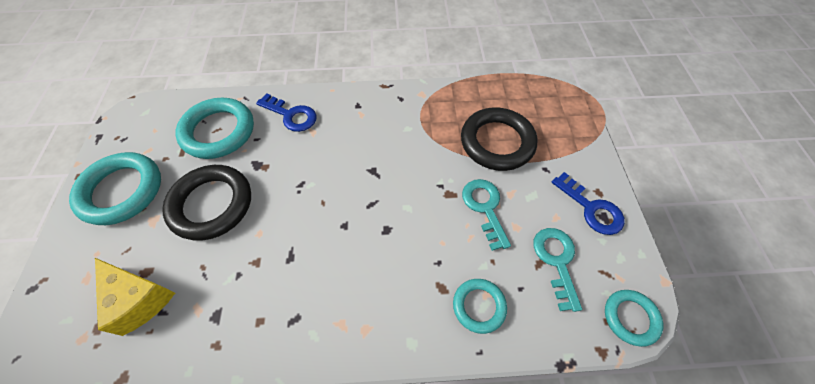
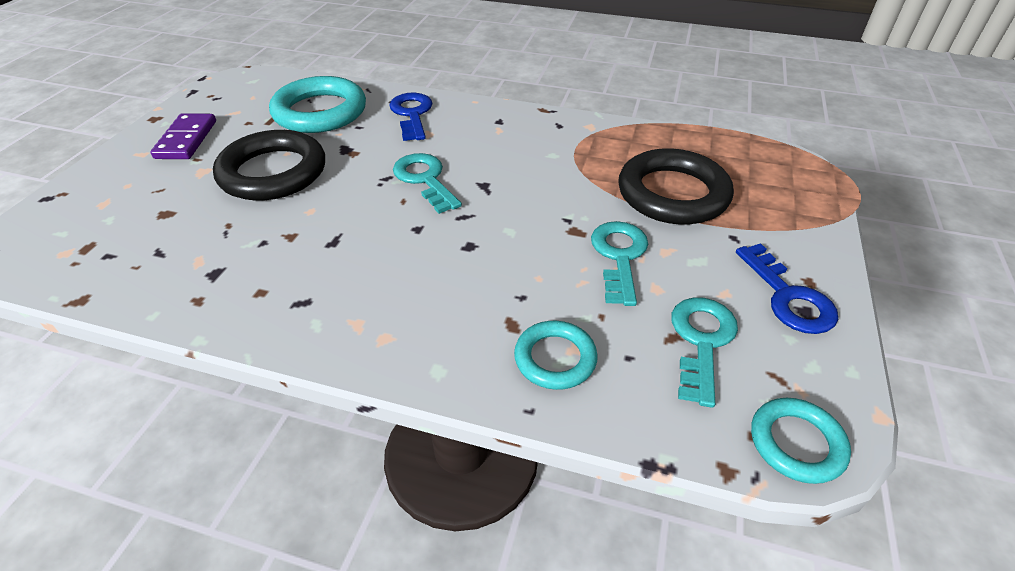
camera: 20 degrees right, 15 degrees down
(122, 191) = (186, 139): turquoise ring -> purple domino
(139, 299) = (144, 235): yellow cheese -> none
(291, 115) = (412, 114): blue key -> blue key turned 150 degrees counterclockwise
(329, 178) = (425, 179): none -> turquoise key

